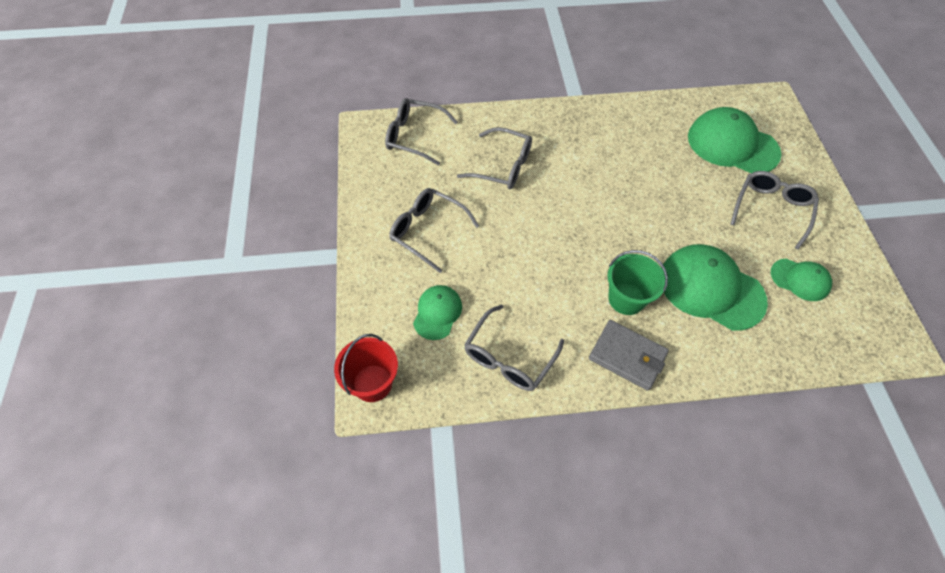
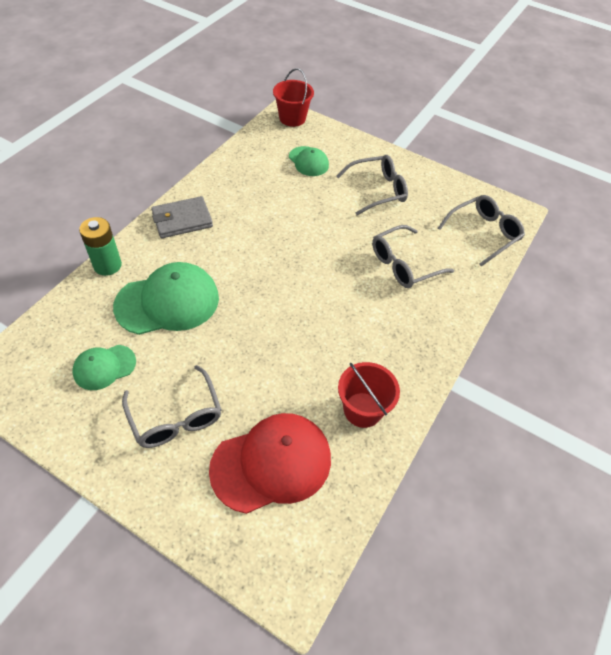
camera: 125 degrees right, 5 degrees down
(509, 357) = (245, 172): grey glasses -> none
(626, 299) = (217, 249): green bucket -> none
(649, 125) = (362, 410): none -> red bucket
(732, 145) = (271, 463): green cap -> red cap
(737, 367) = (107, 265): none -> green battery

